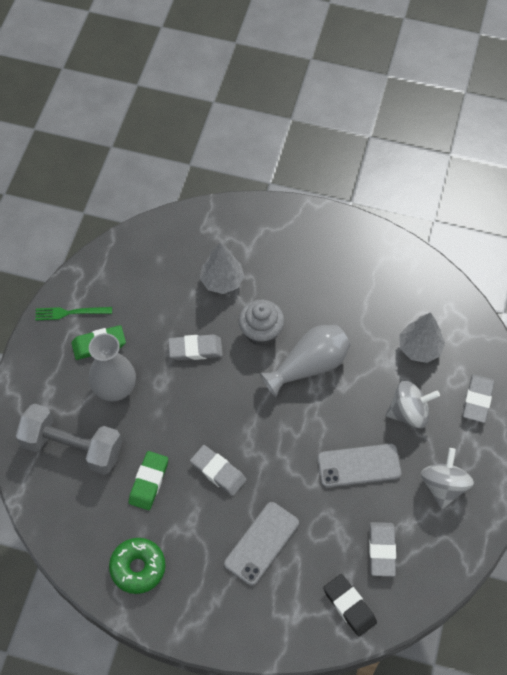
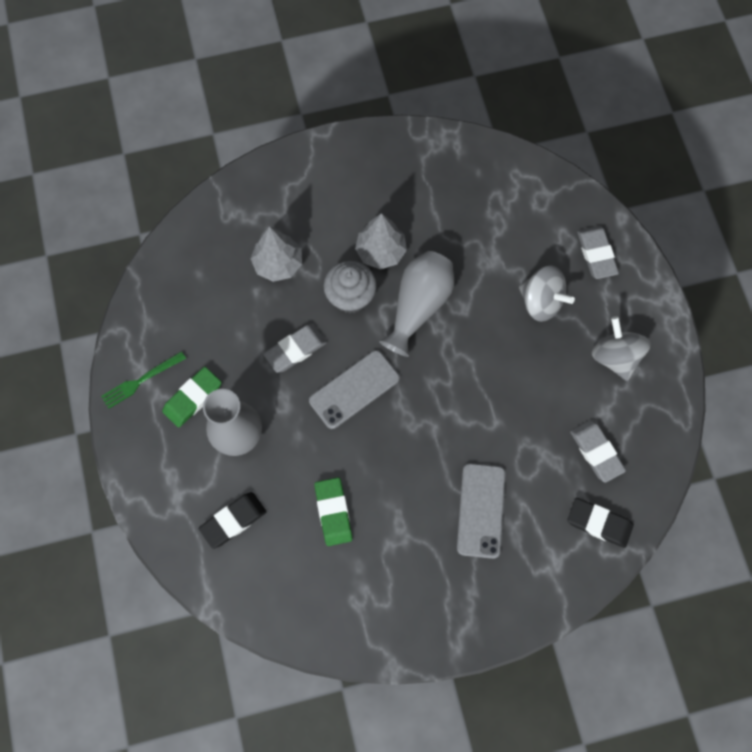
camera: 30 degrees left, 10 degrees up
(72, 447) = (233, 521): grey dumbbell -> black eraser
(138, 568) = (377, 605): green donut -> none
(218, 472) = (395, 463): grey eraser -> none
(359, 466) = (526, 381): grey phone -> grey phone (354, 389)
(409, 413) = (541, 302): grey spinning top -> grey spinning top turned 75 degrees clockwise
(419, 348) = (513, 231): grey tree -> grey tree (381, 251)

